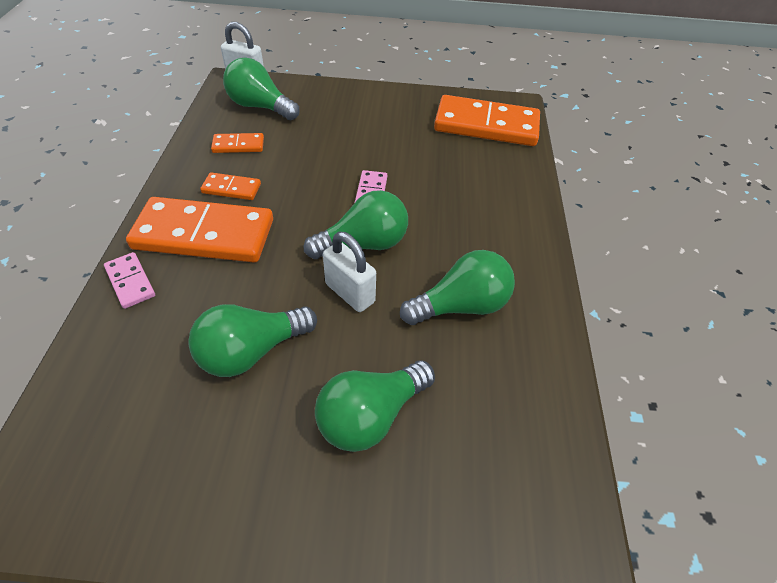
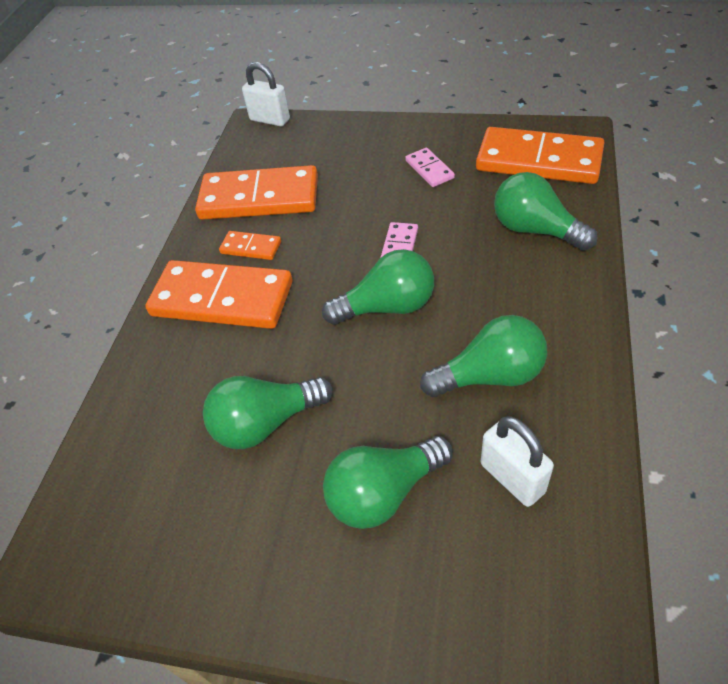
camera: 15 degrees right, 0 degrees up
(130, 282) = (149, 350): pink domino -> pink domino (429, 169)
(238, 145) = (259, 198): orange domino -> orange domino, size x2.20
(260, 107) = (283, 152): green light bulb -> green light bulb (535, 230)
(350, 293) = (369, 361): white padlock -> white padlock (512, 478)

